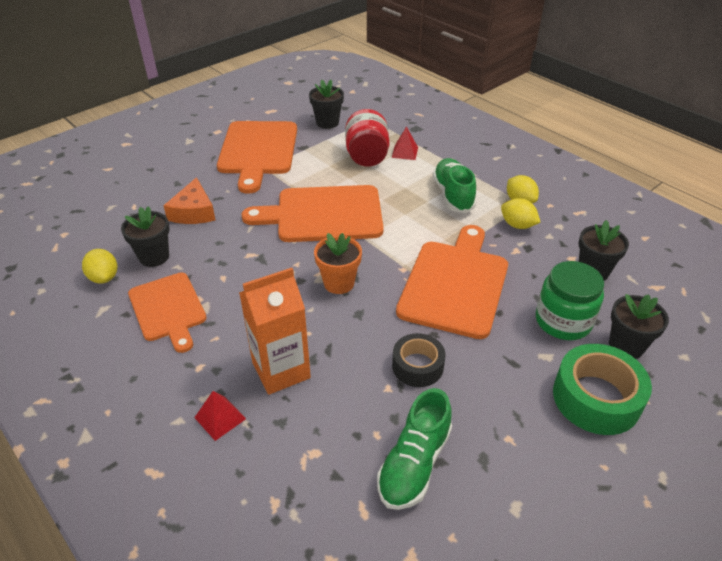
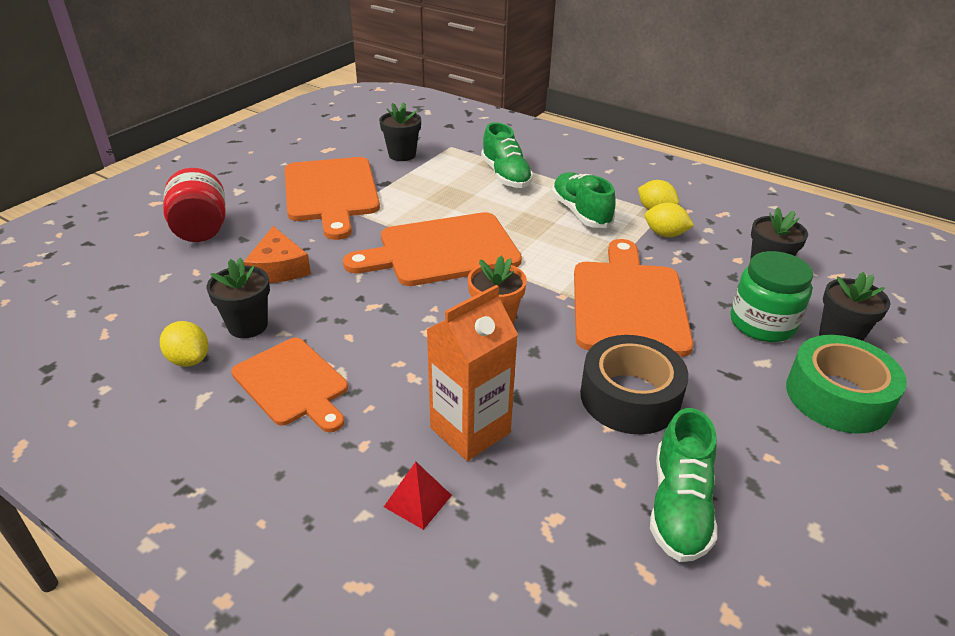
camera: 15 degrees left, 5 degrees down
(367, 156) = (464, 184): red jar -> red jar (201, 229)
(404, 152) = (505, 176): red pyramid -> green shoe
(417, 366) = (630, 397): black tape -> black tape, size x1.58

